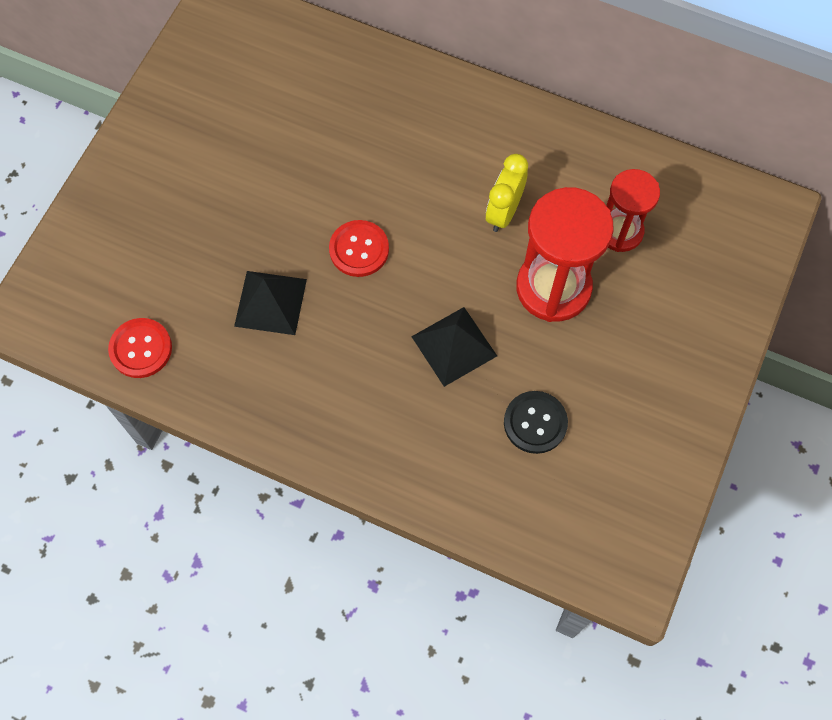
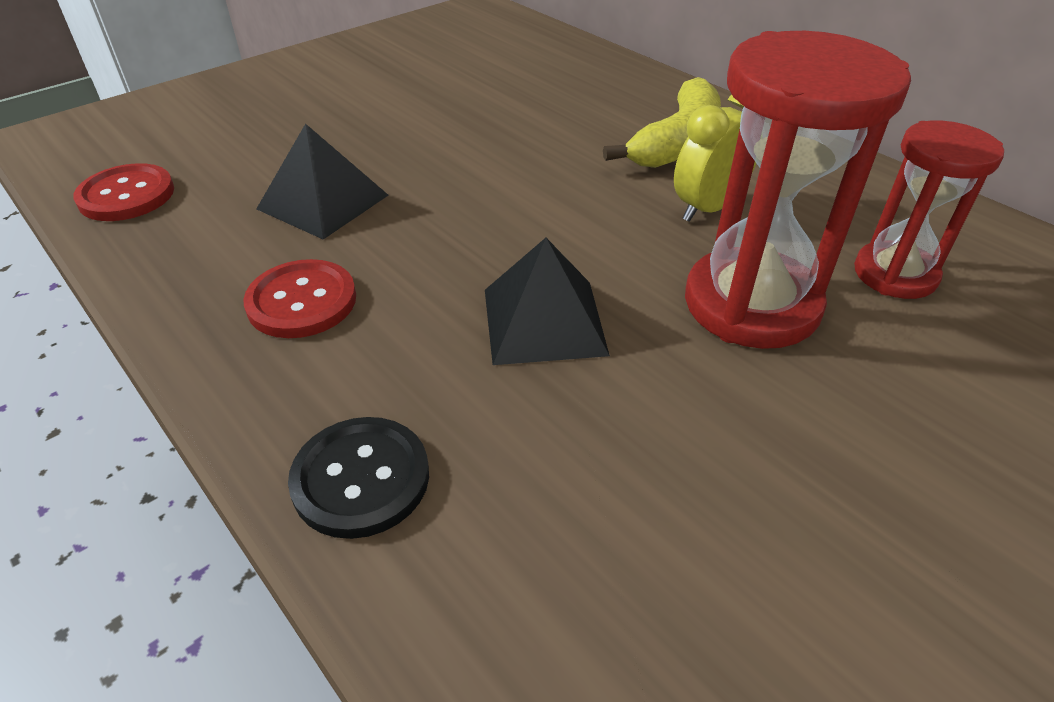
camera: 25 degrees right, 25 degrees down
(359, 249) = (479, 188): red button -> red button (302, 301)
(460, 147) = (677, 142): none -> yellow banana
(535, 423) = (628, 476): black button -> black button (361, 478)

